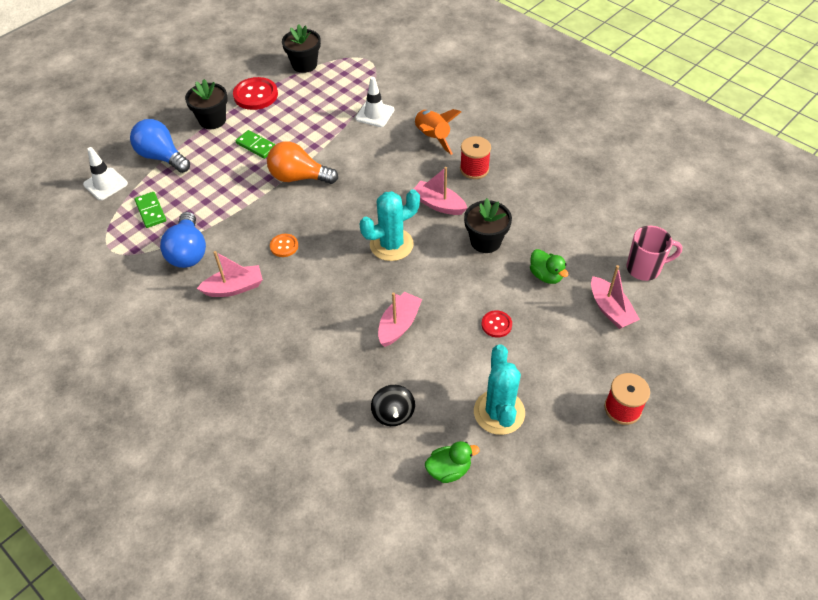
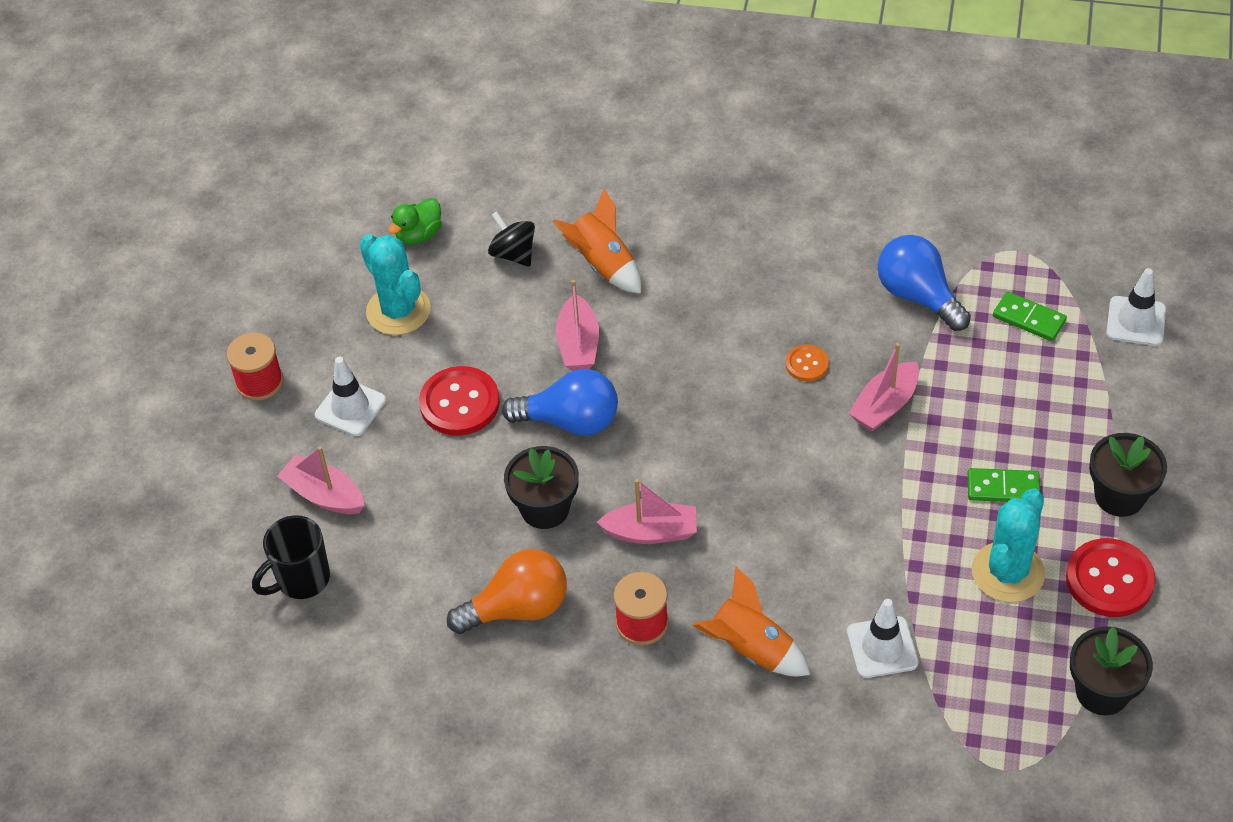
camera: 150 degrees right, 0 degrees up
(162, 157) = (1114, 398): blue light bulb -> blue light bulb (570, 421)
(234, 288) = (814, 285): pink boat -> pink boat (885, 405)
(299, 177) = (887, 470): orange light bulb -> orange light bulb (518, 608)
(342, 371) = (603, 264): none -> orange rocket
(391, 245) = (669, 438): turquoise cactus -> turquoise cactus (1008, 572)
(496, 324) = (459, 403): red button -> red button, size x1.85
(546, 275) = (432, 500): green duck -> none
(568, 357) = (350, 408): none -> white traffic cone
(644, 268) = (301, 580): pink mug -> black mug

